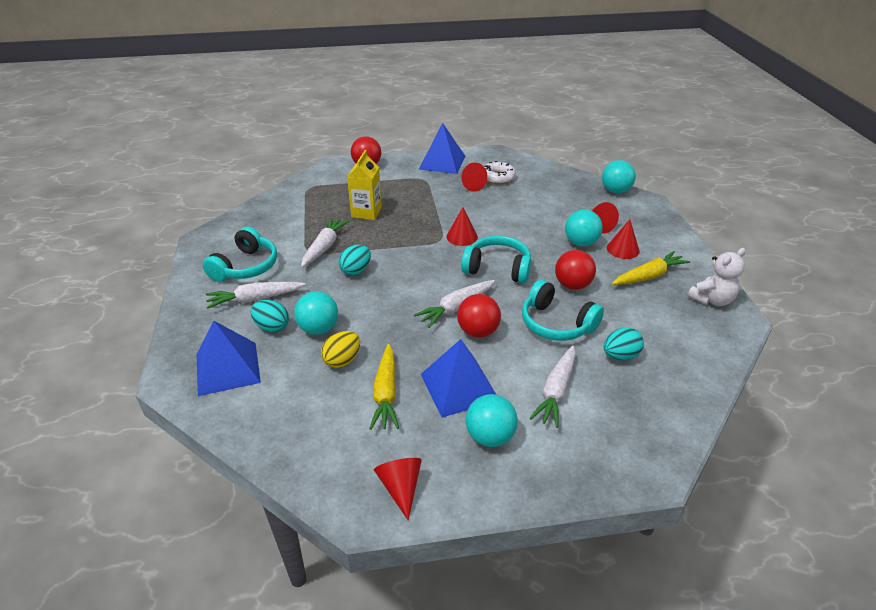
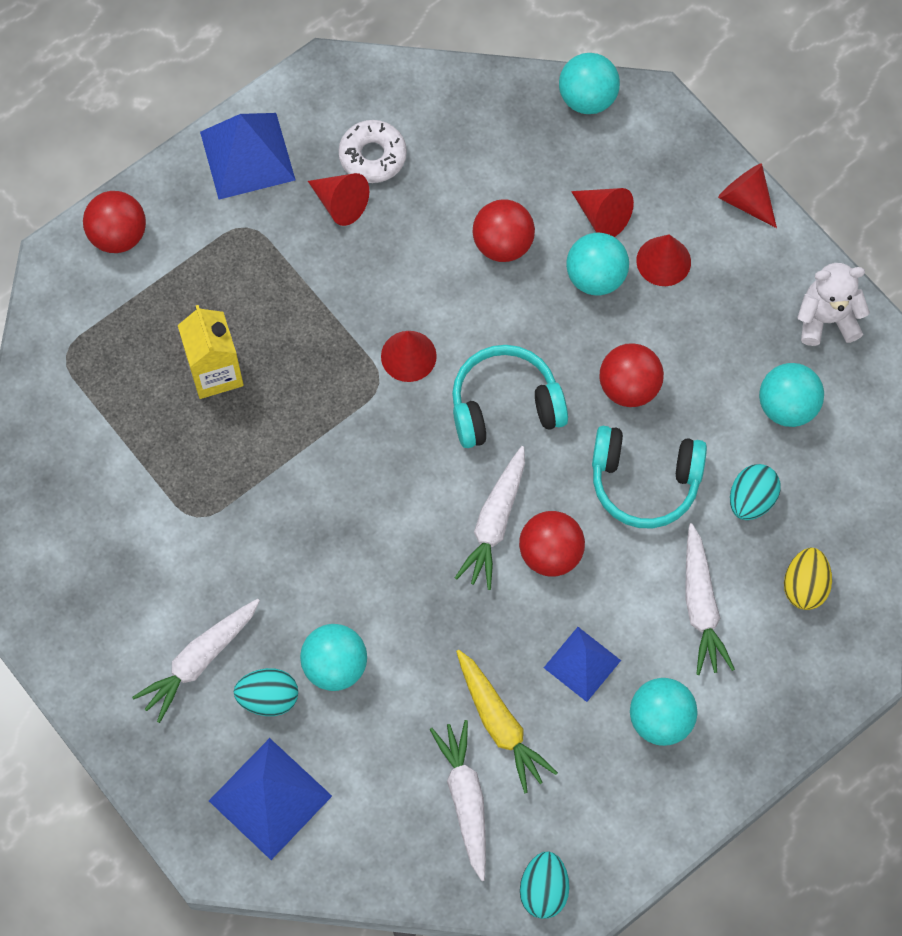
camera: 30 degrees left, 30 degrees up
(246, 267) = (127, 604): turquoise headphones -> none
(324, 247) = (212, 495): white carrot -> white carrot (465, 800)
(342, 360) = (408, 702): yellow egg -> yellow egg (804, 586)
(356, 270) = (300, 522): turquoise egg -> turquoise egg (543, 890)
(400, 487) = (603, 843): red cone -> red cone (746, 200)
(459, 387) = (582, 663): blue pyramid -> blue pyramid, size x0.65
(539, 218) = (503, 244): none -> red ball
(648, 276) = (724, 309): yellow carrot -> none
(667, 325) = (787, 406): none -> turquoise ball
(711, 300) = (826, 319): white teddy bear -> white teddy bear turned 120 degrees counterclockwise

